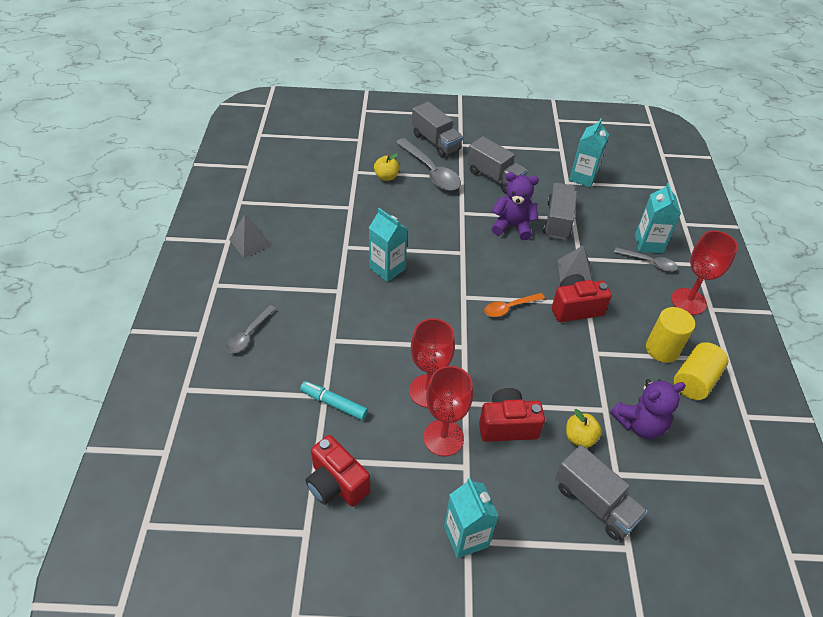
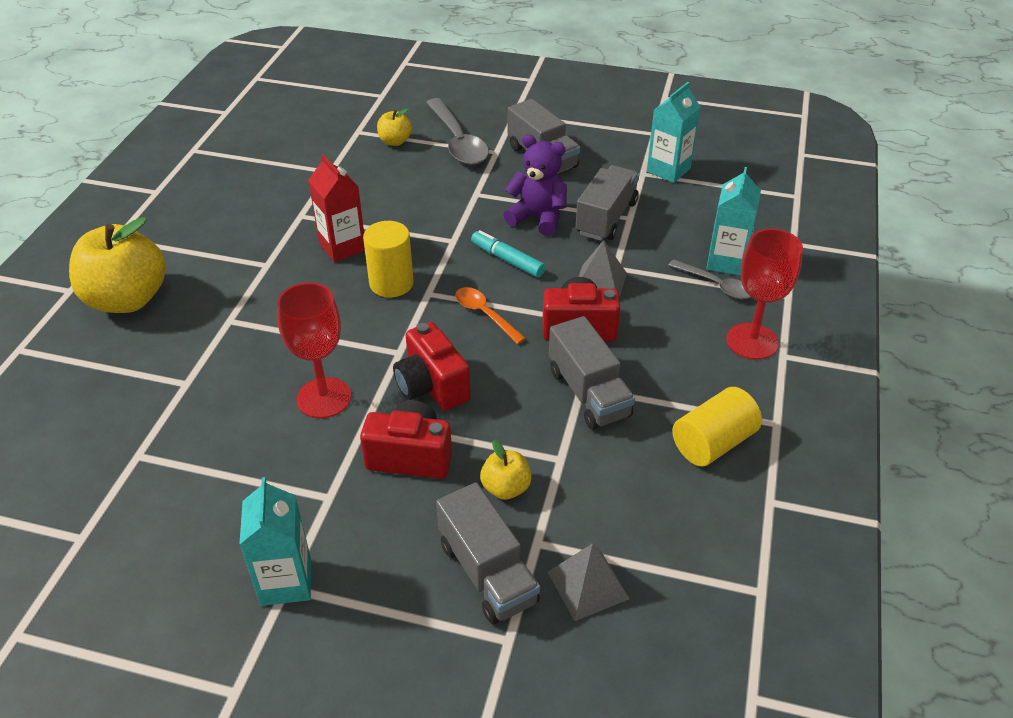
camera: 15 degrees right, 5 degrees down
(249, 334) = (127, 299): grey spoon -> yellow apple
(250, 242) = (183, 196): grey pyramid -> grey pyramid (588, 585)
(334, 404) = (193, 394): turquoise marker -> turquoise marker (507, 260)
(336, 484) = (148, 488): red camera -> red camera (432, 386)
(387, 268) = (342, 247): turquoise carton -> red carton
(436, 142) = (482, 108): grey truck -> grey truck (589, 393)
(443, 438) = (316, 457): red goblet -> none
(509, 308) = (485, 314): orange spoon -> orange spoon turned 60 degrees clockwise
(640, 424) = (602, 485): purple teddy bear -> none
(662, 349) = (682, 396): yellow cylinder -> yellow cylinder (391, 283)

